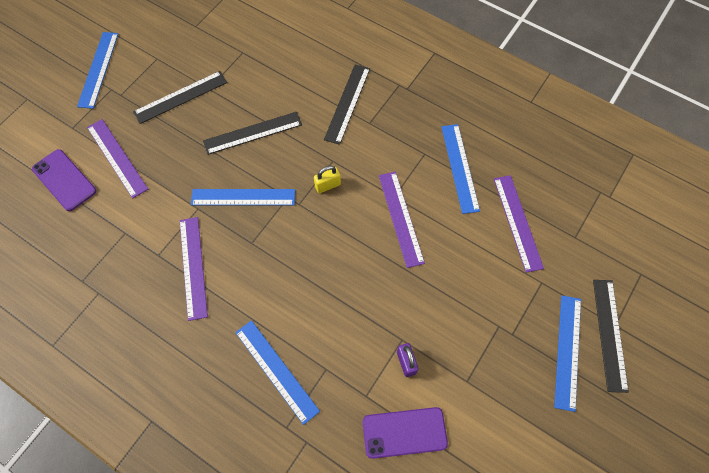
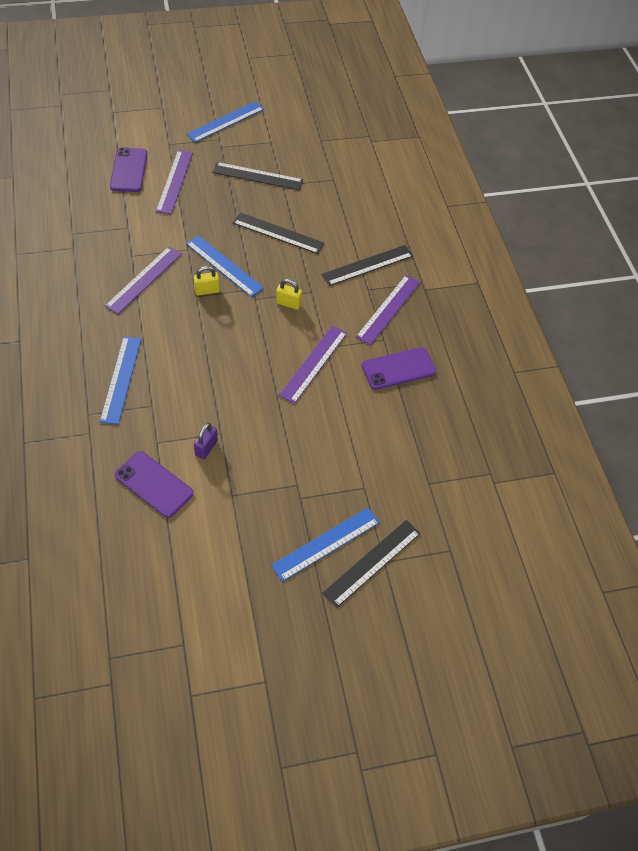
camera: 40 degrees right, 10 degrees down
(254, 230) = (207, 290): none -> yellow padlock
(460, 167) = (398, 369): blue ruler -> purple phone
(517, 222) = (396, 437): purple ruler -> purple ruler (388, 309)

